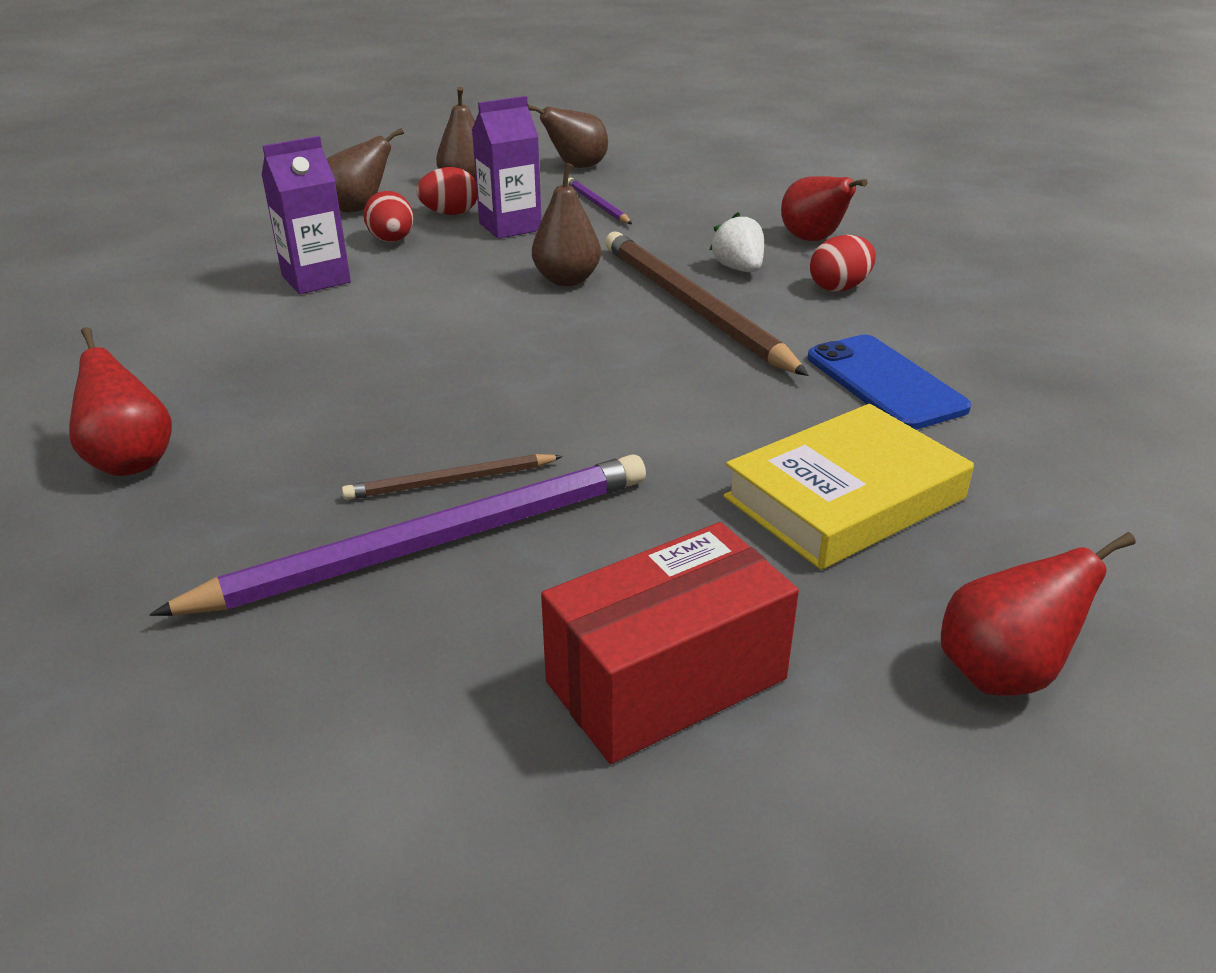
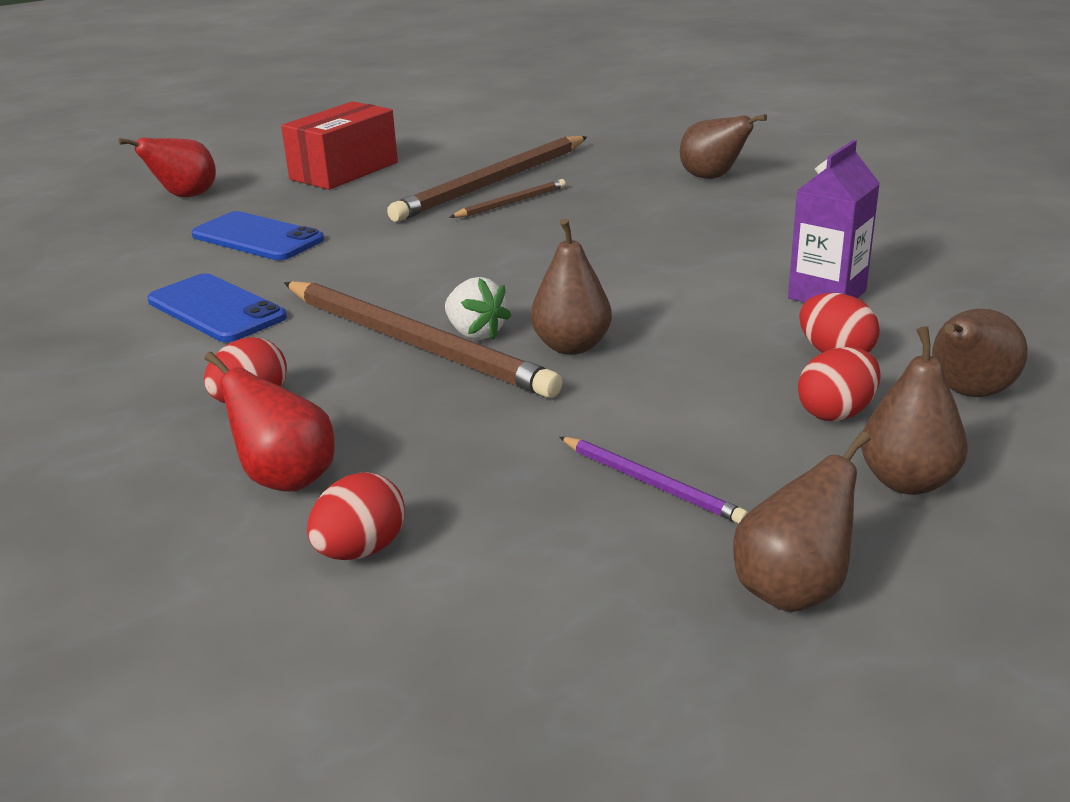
camera: 160 degrees right, 5 degrees down
(131, 461) = (712, 178): red pear -> brown pear
(432, 543) = (493, 183): purple pencil -> brown pencil
(510, 227) = (725, 408): purple carton -> none
(738, 269) = (380, 403): white strawberry -> white strawberry (475, 333)
(773, 206) = (360, 550): none -> red egg
(845, 498) = (257, 238): yellow book -> blue phone

